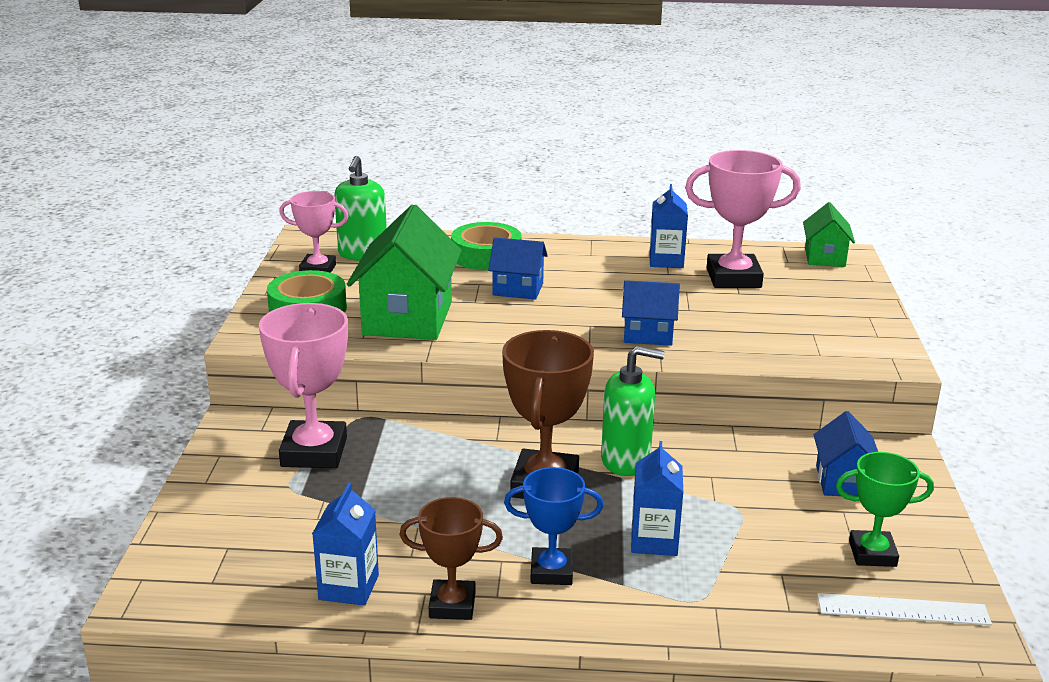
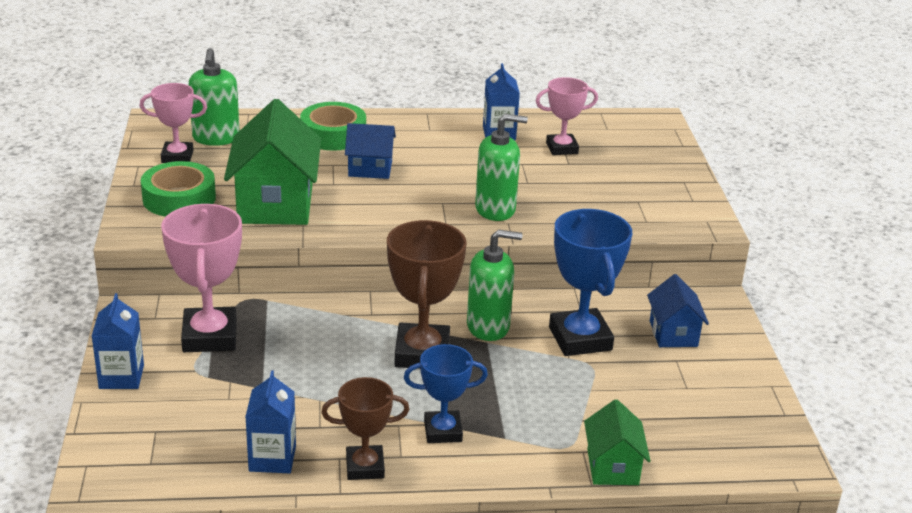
camera: 10 degrees left, 5 degrees up
(648, 334) = (495, 209): blue house -> green soap dispenser
(654, 540) = (524, 397): blue carton -> blue carton (121, 377)
(731, 480) = (580, 339): none -> blue trophy
(733, 278) = (562, 148): pink trophy -> pink trophy, size x0.62
(824, 257) = (639, 123): green house -> green house (612, 467)
(872, 554) = (703, 396): green trophy -> none
(903, 609) = (732, 441): white ruler -> none

